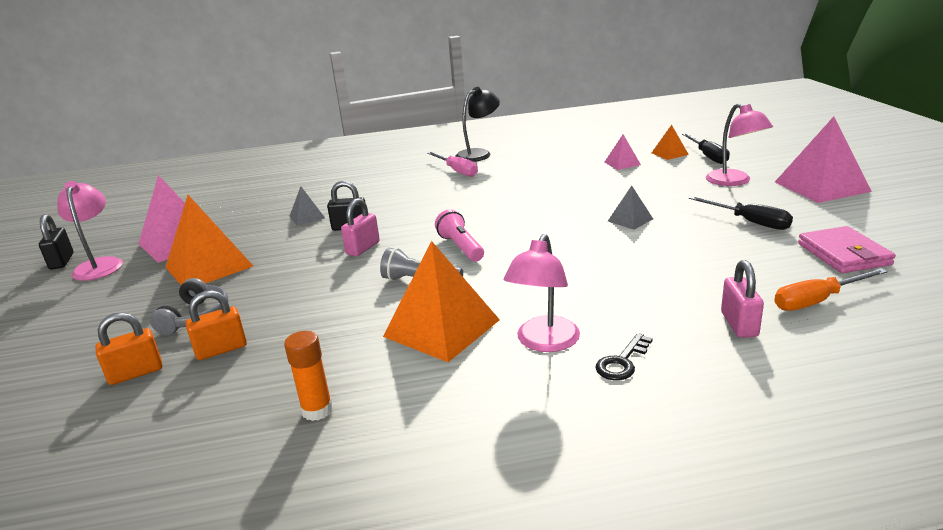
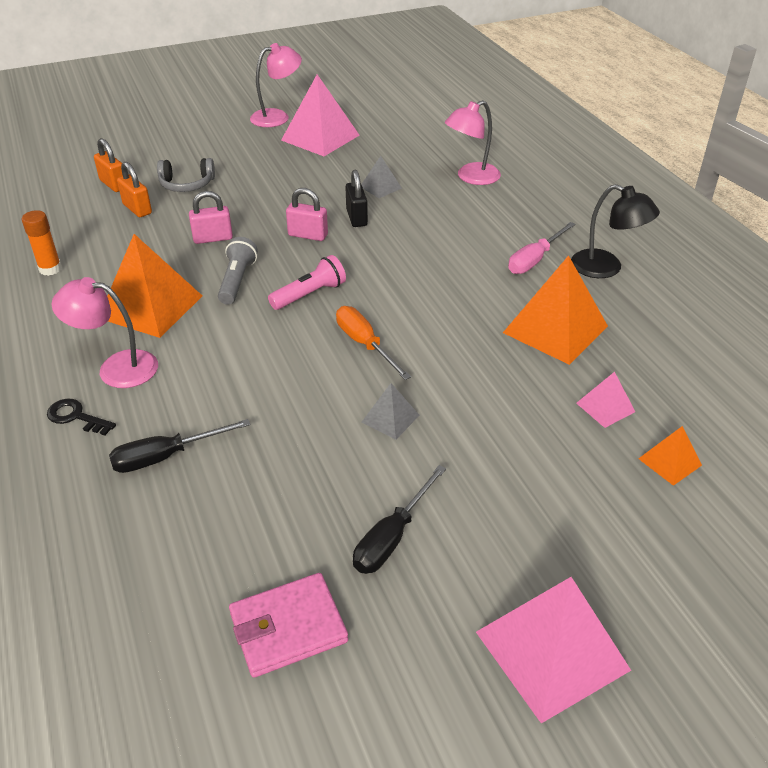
camera: 75 degrees right, 15 degrees up
(62, 261) = (284, 99): black padlock -> none
(209, 266) = (272, 165): orange pyramid -> orange pyramid (555, 329)
(708, 156) = (670, 510): black screwdriver -> black screwdriver (166, 456)
(734, 181) = (552, 534): pink lamp -> pink lamp (471, 177)
(739, 324) = (125, 501): pink padlock -> pink padlock (213, 238)
(817, 301) = (166, 575): orange screwdriver -> orange screwdriver (365, 344)

